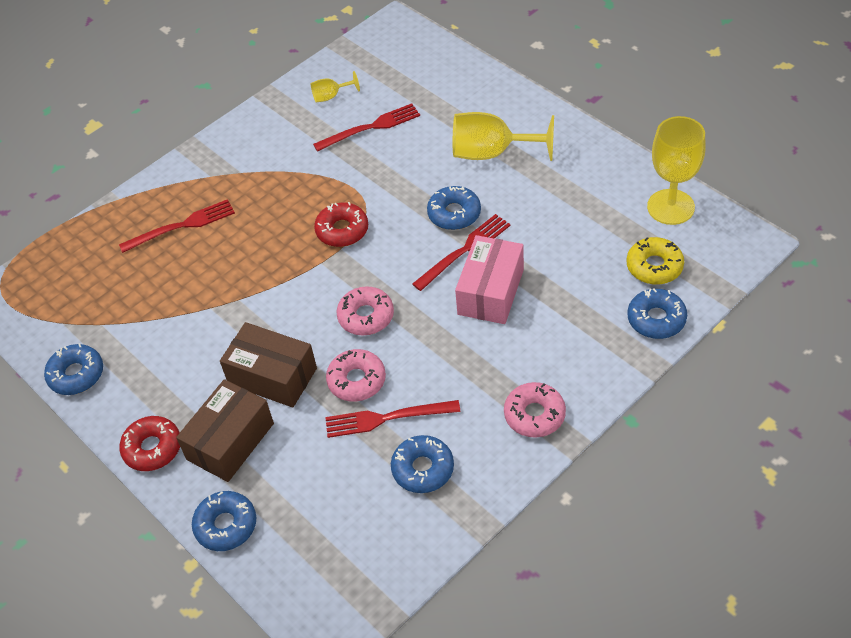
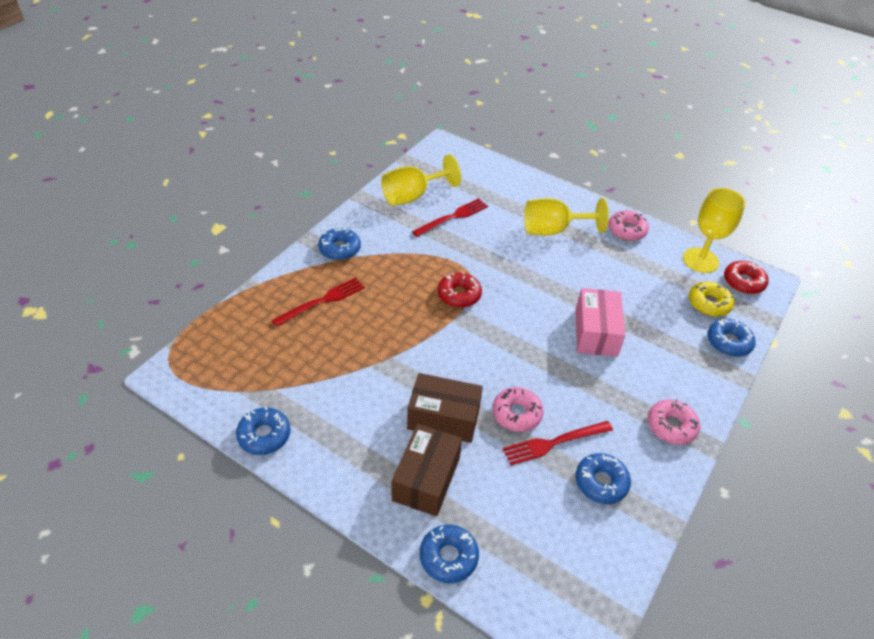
camera: 20 degrees left, 5 degrees down
(152, 448) = (356, 494): red donut -> red donut (743, 282)
(331, 96) = (412, 196): yellow goblet -> yellow goblet, size x2.04
(366, 316) = (504, 360): pink donut -> pink donut (626, 230)
(454, 214) = (543, 276): blue donut -> blue donut (340, 249)
(465, 250) = (562, 303): red fork -> none

